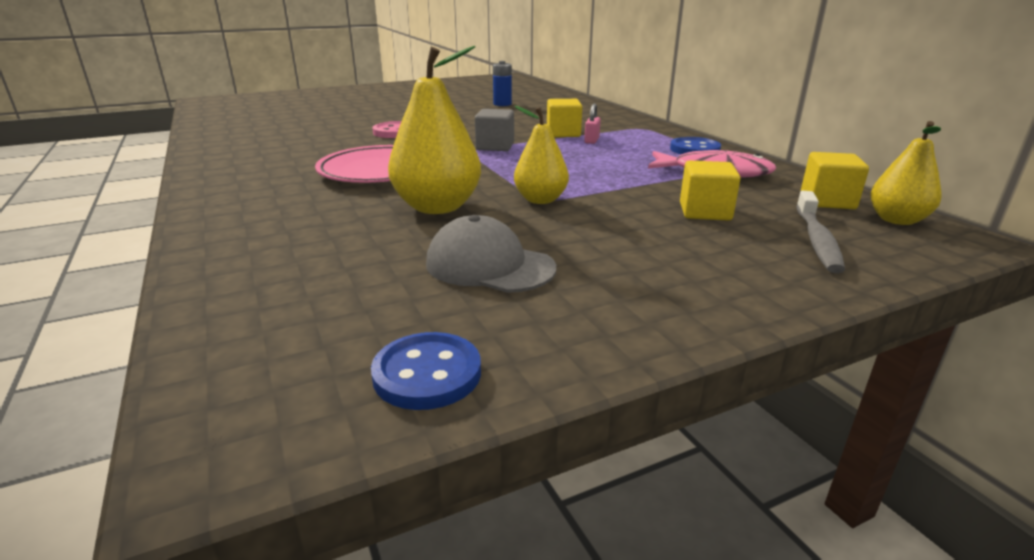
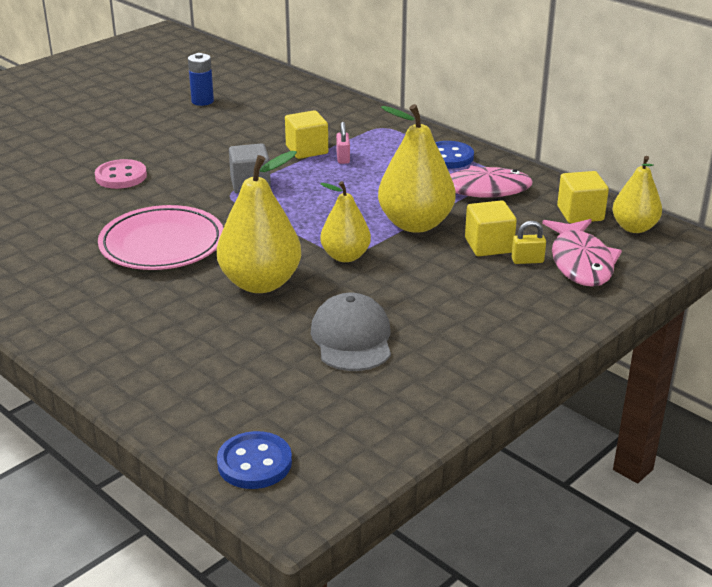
camera: 20 degrees left, 5 degrees up
(427, 374) = (373, 433): blue button -> blue button (254, 463)
(489, 265) = (352, 338): grey cap -> grey cap turned 75 degrees clockwise
(632, 187) = (415, 224): none -> yellow pear
(747, 229) = (527, 260): none -> yellow padlock
(817, 240) = (581, 262): grey toothbrush -> pink fish

